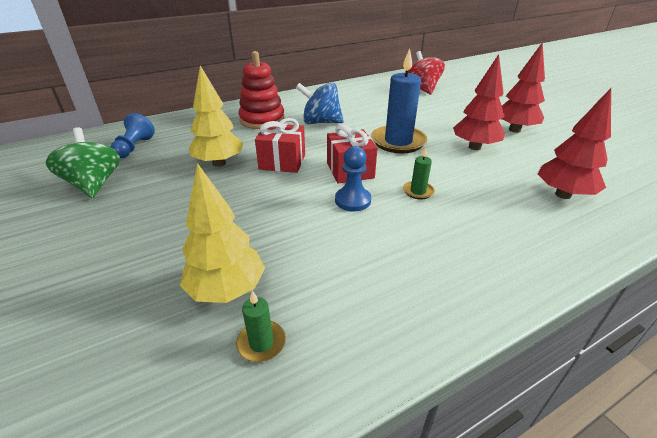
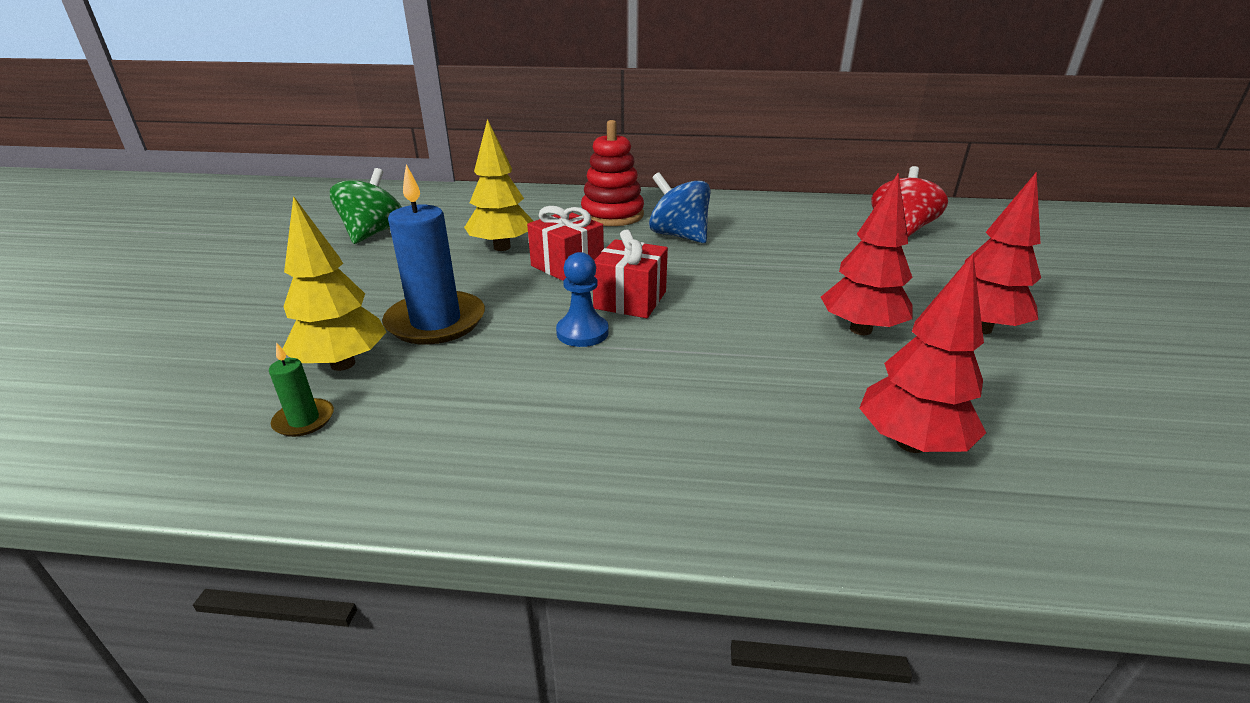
camera: 35 degrees right, 5 degrees down
(134, 147) = (448, 209): blue pawn -> none
(398, 142) = (748, 287): blue candle -> blue candle (436, 322)
(418, 191) = (679, 353): green candle -> none

